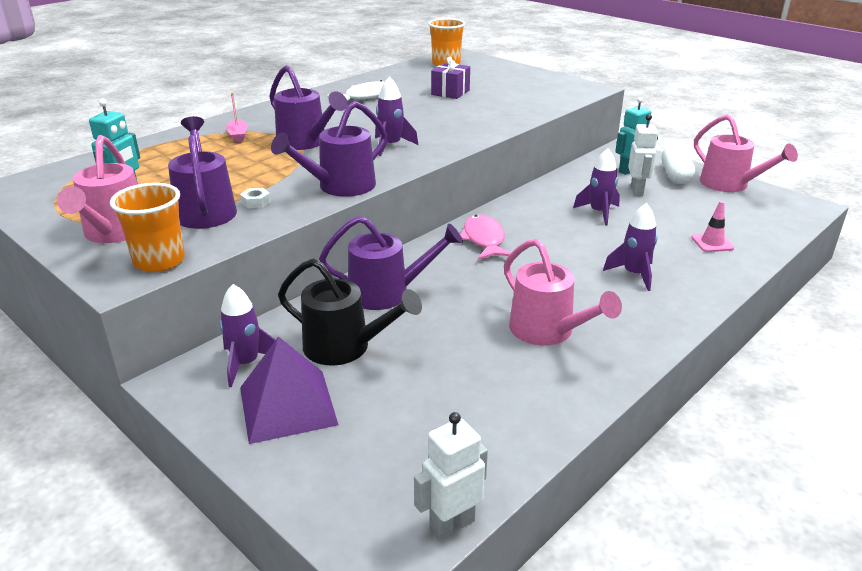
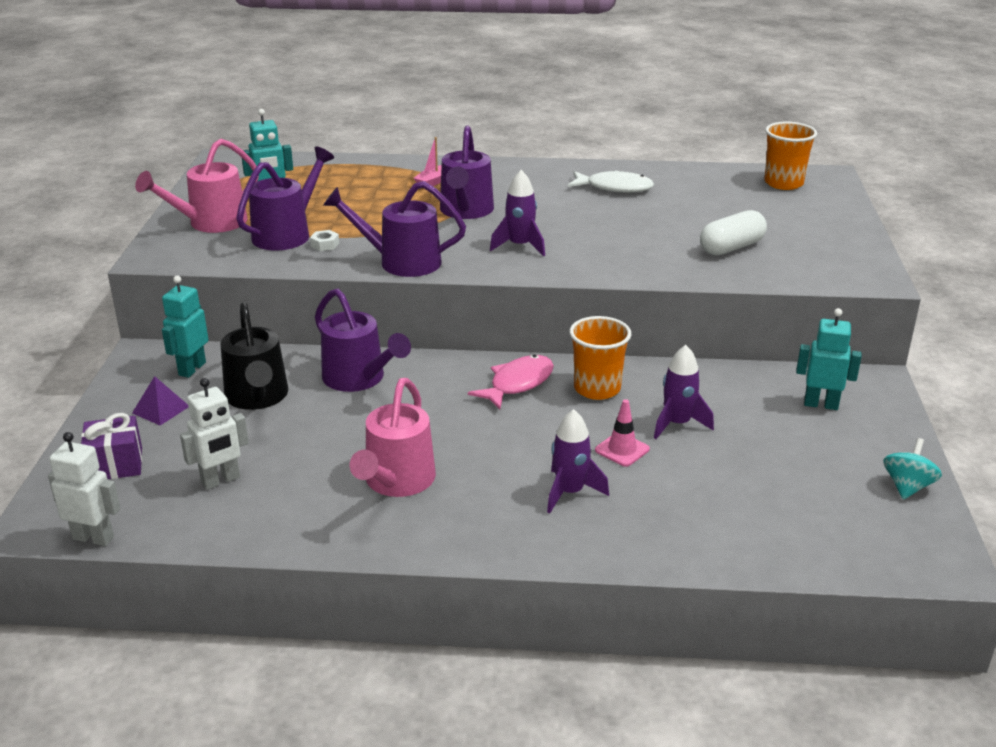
camera: 50 degrees right, 0 degrees up
(159, 261) = (192, 257): orange cup -> orange cup (597, 389)
(246, 364) = (192, 369): purple rocket -> turquoise robot
(287, 405) = (161, 409): purple pyramid -> purple pyramid, size x0.52
(450, 92) = (705, 217): purple gift -> purple gift (115, 464)
(637, 191) = (774, 428): white robot -> white robot (221, 480)
(675, 175) = (864, 439): white capsule -> white capsule (731, 247)
(712, 243) = (719, 520): pink traffic cone -> pink traffic cone (622, 450)
(730, 185) = (907, 486): pink watering can -> turquoise spinning top

